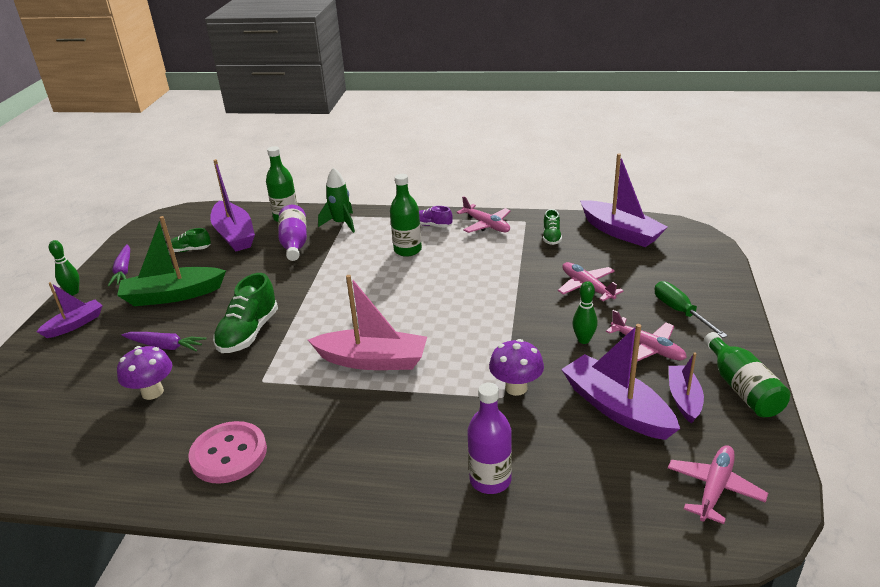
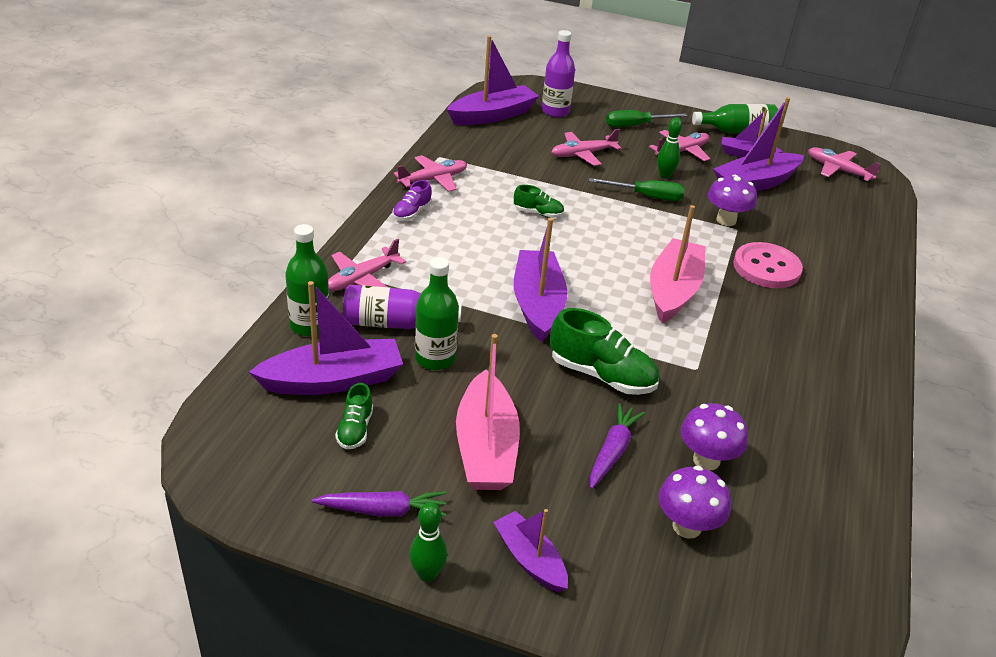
camera: 85 degrees left, 5 degrees up
(87, 386) = (686, 526): none -> purple mushroom
(172, 295) = (486, 447): green boat -> pink boat
(229, 454) = (811, 397): pink button -> pink button (766, 268)
(331, 294) = (537, 304): none -> purple boat
(341, 223) = (362, 278): green rocket -> pink plane
(407, 250) = (462, 238): green bottle -> green bottle (435, 358)
(490, 480) = (836, 254): purple bottle -> purple bottle (555, 111)
(531, 332) = (646, 196): none -> green screwdriver
(551, 237) = (483, 150): green shoe -> green shoe (538, 213)

